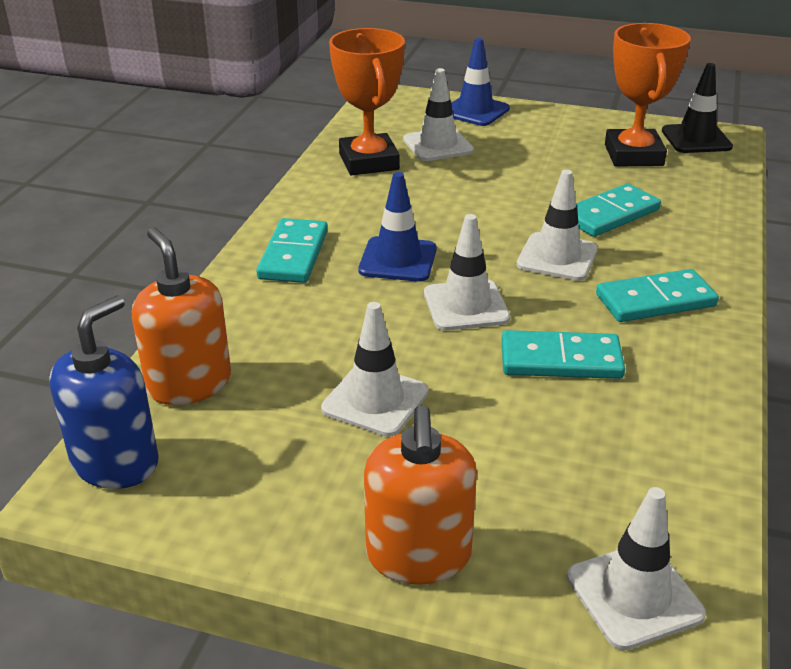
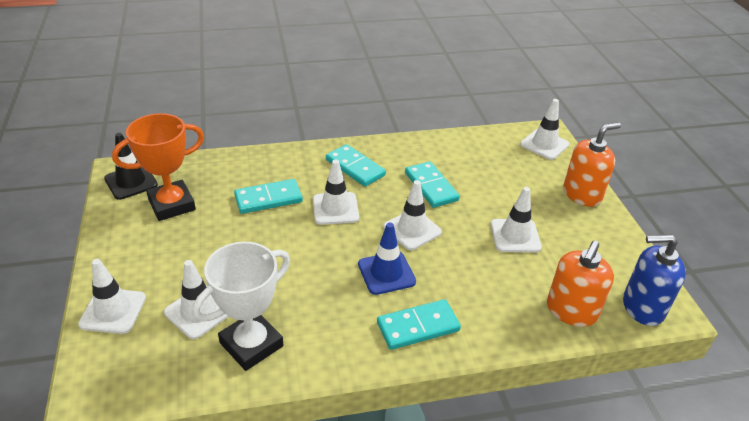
camera: 120 degrees left, 5 degrees up
(369, 162) = (251, 344): orange trophy -> white trophy
(475, 111) = (113, 311): blue traffic cone -> white traffic cone
(610, 214) = (268, 199): turquoise domino -> turquoise domino turned 45 degrees counterclockwise

